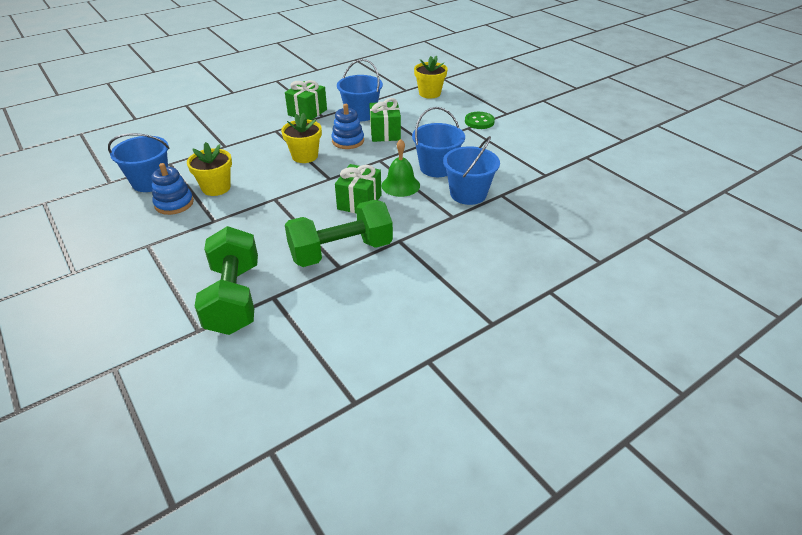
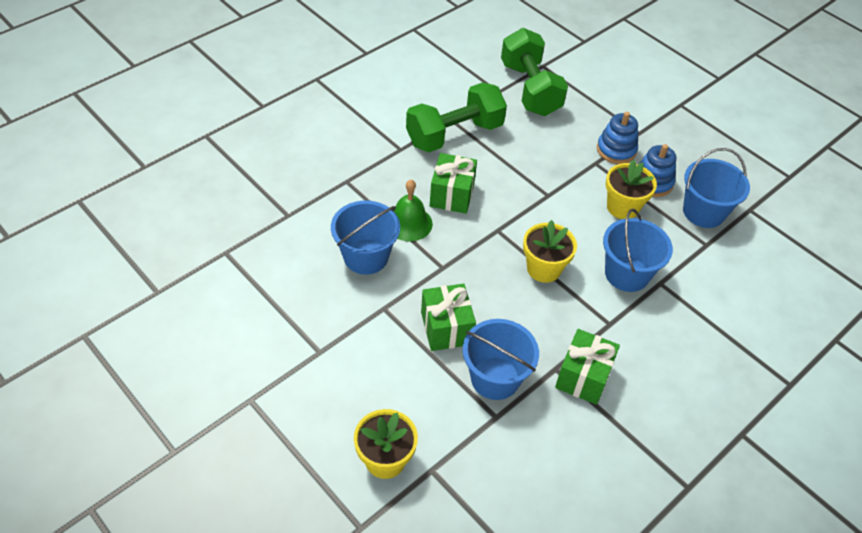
camera: 170 degrees right, 10 degrees up
(348, 141) = (496, 305): blue stacking toy -> blue stacking toy (616, 150)
(468, 194) = (327, 214): blue bucket -> blue bucket (627, 274)
(479, 121) = (300, 370): green button -> none

